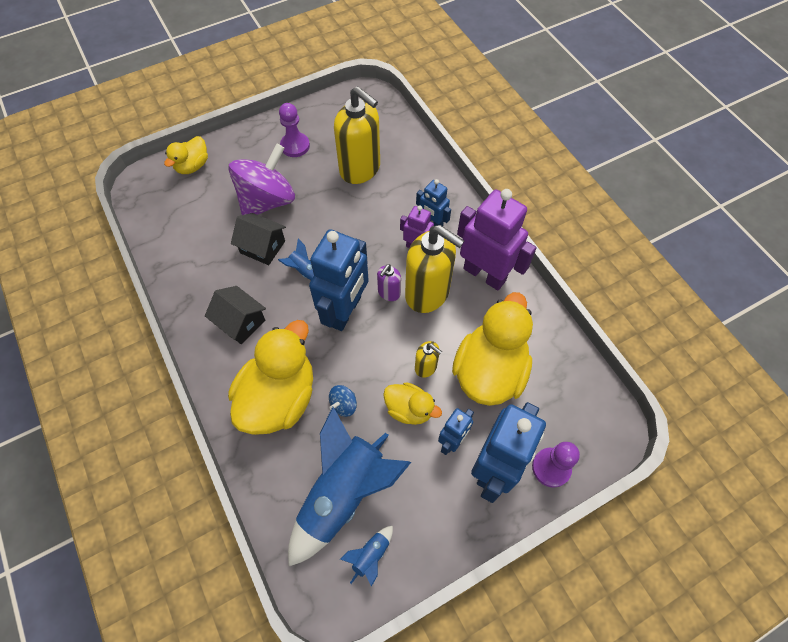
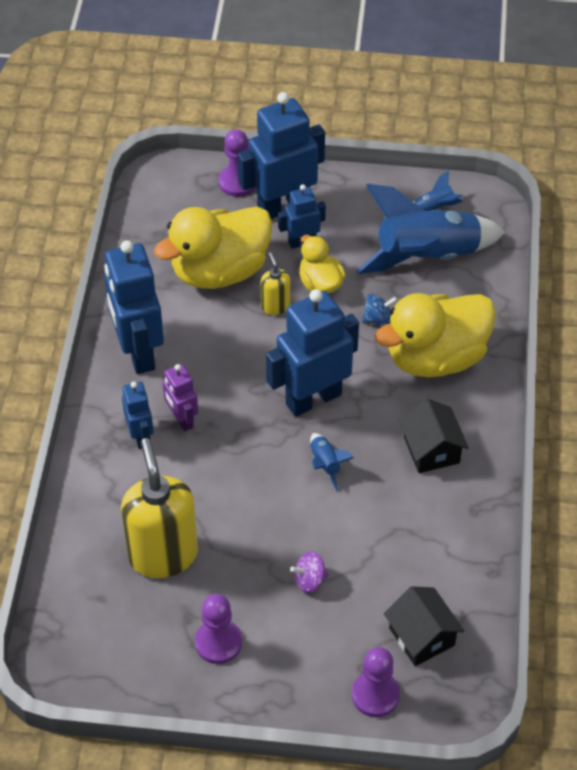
camera: 145 degrees left, 10 degrees down
(192, 166) = (375, 695): yellow duck -> purple pawn
(262, 247) = (354, 522): black house -> black house (421, 636)
(267, 201) = (310, 580): purple spinning top -> purple spinning top, size x0.40
(389, 293) = (253, 391): purple soap dispenser -> none
(427, 293) = (214, 367): yellow soap dispenser -> none
(484, 274) = (138, 352): purple robot -> blue robot

